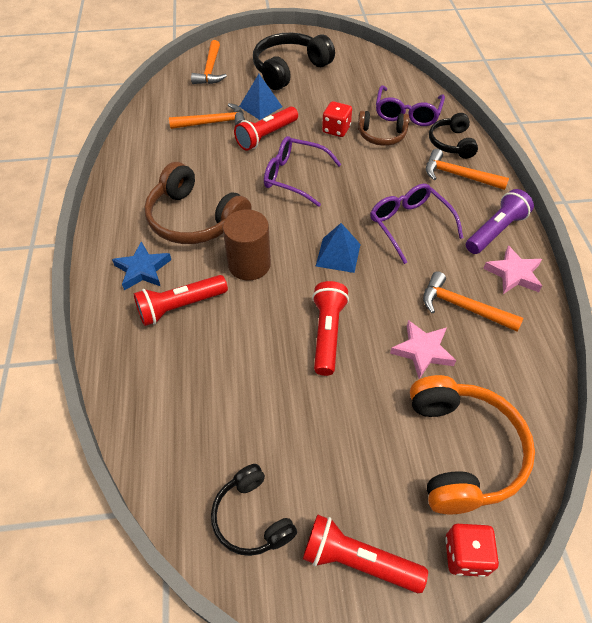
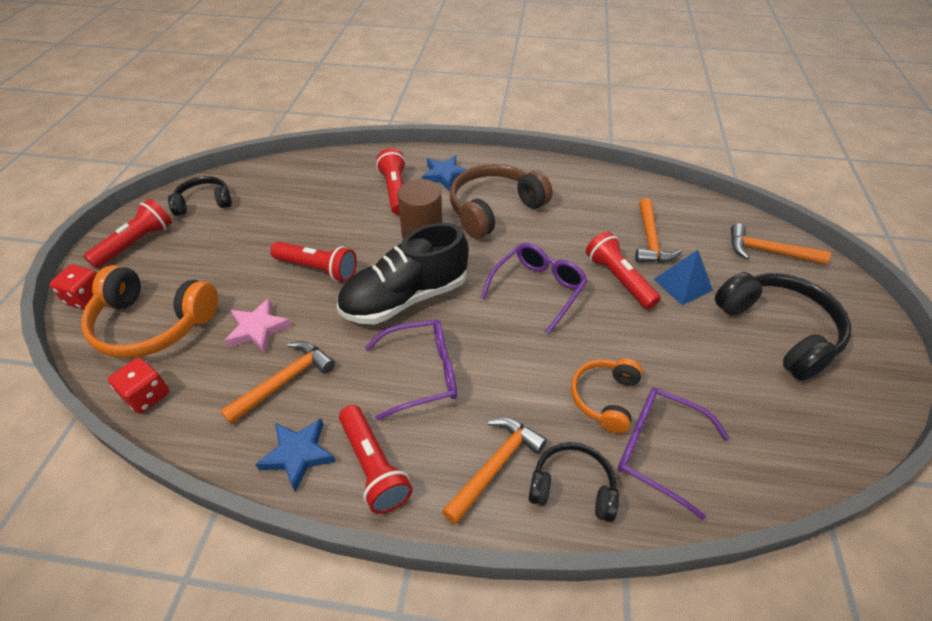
camera: 105 degrees right, 5 degrees down
(336, 129) = (624, 349): red dice -> red dice (147, 395)
(338, 255) = (405, 298): blue pyramid -> black shoe
(381, 135) = (605, 398): brown headphones -> orange headphones
(495, 231) = (373, 466): purple flashlight -> red flashlight
(513, 274) = (298, 454): pink star -> blue star

